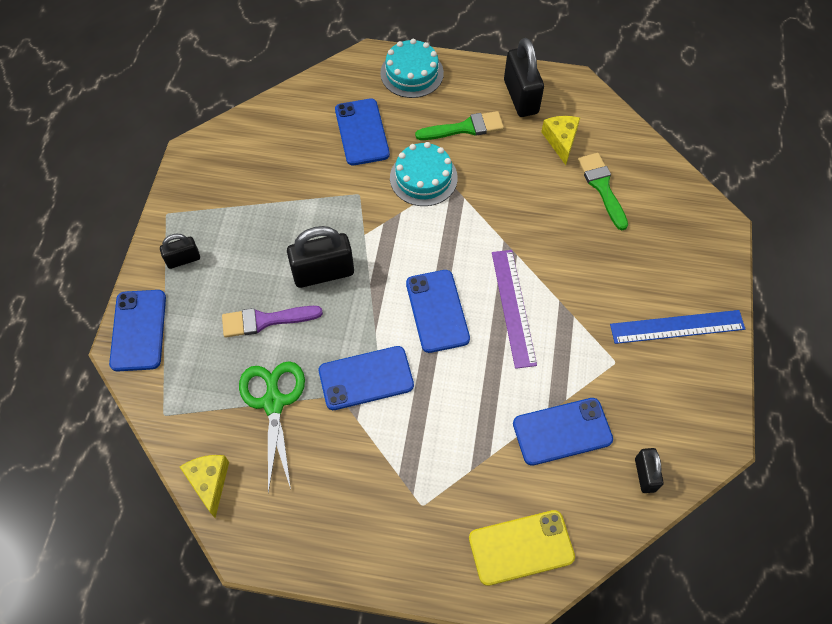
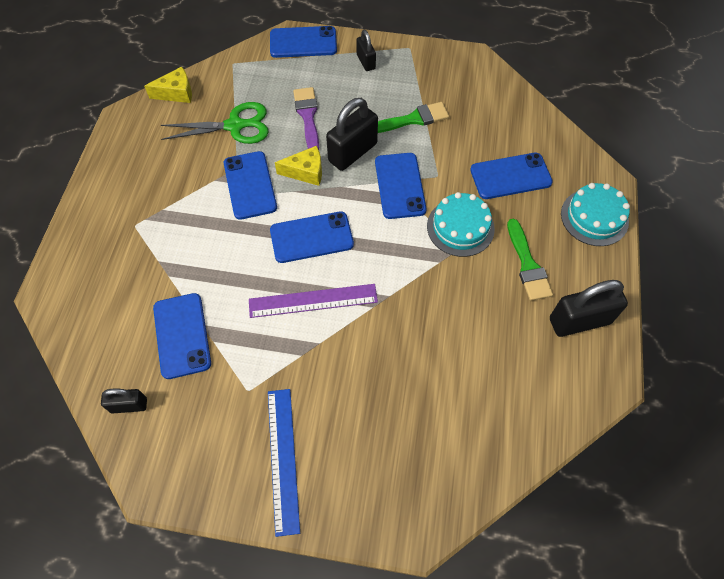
camera: 90 degrees right, 0 degrees up
(323, 273) = (352, 152): black padlock -> black padlock turned 60 degrees clockwise
(371, 228) = (399, 186): none -> blue phone
(521, 547) = (85, 296): yellow phone -> none
(561, 141) = (522, 359): yellow cheese -> yellow cheese (306, 172)
(602, 187) = (461, 398): green brush -> green brush (413, 119)

